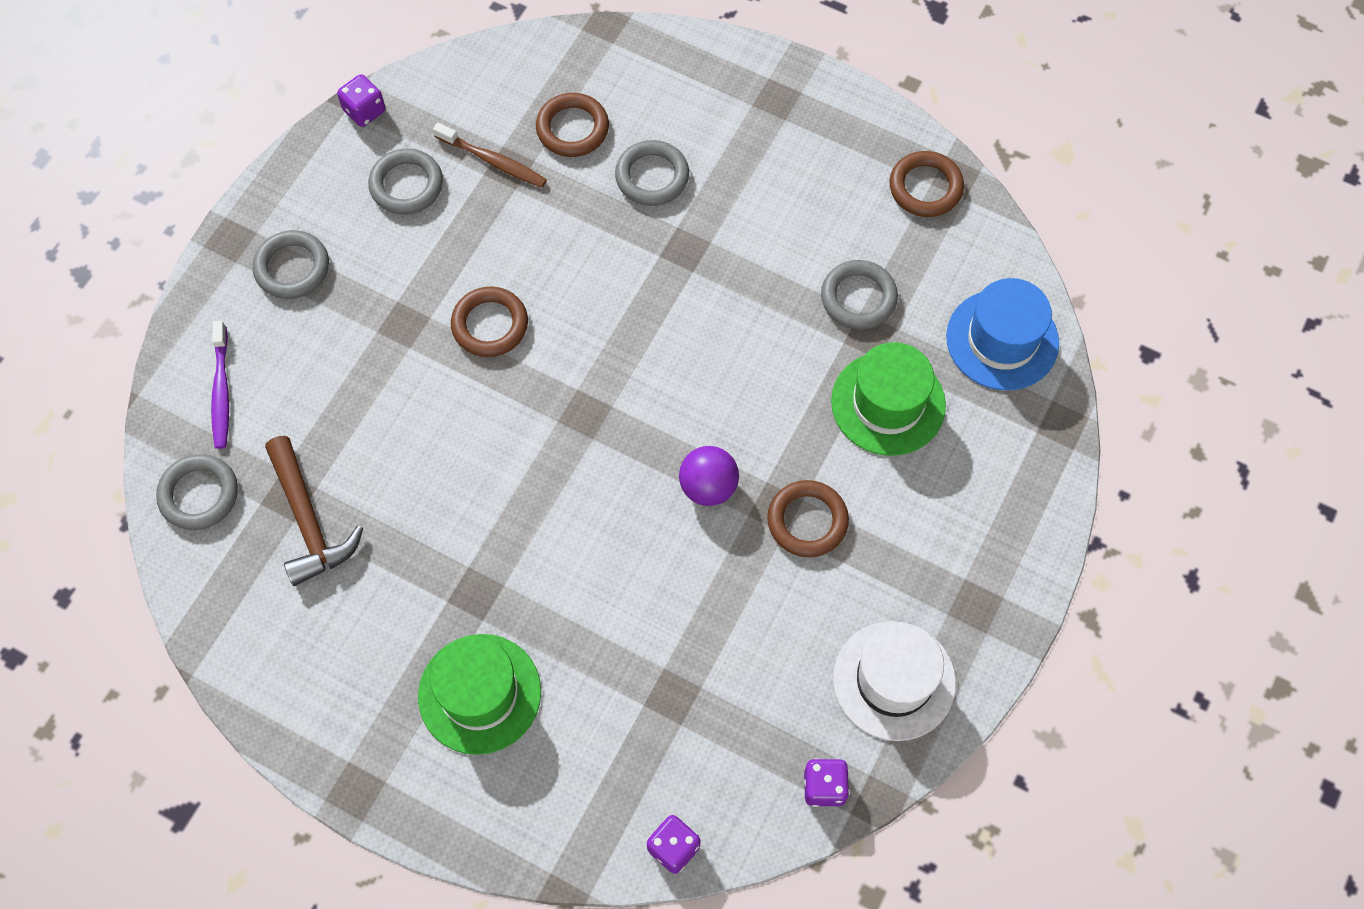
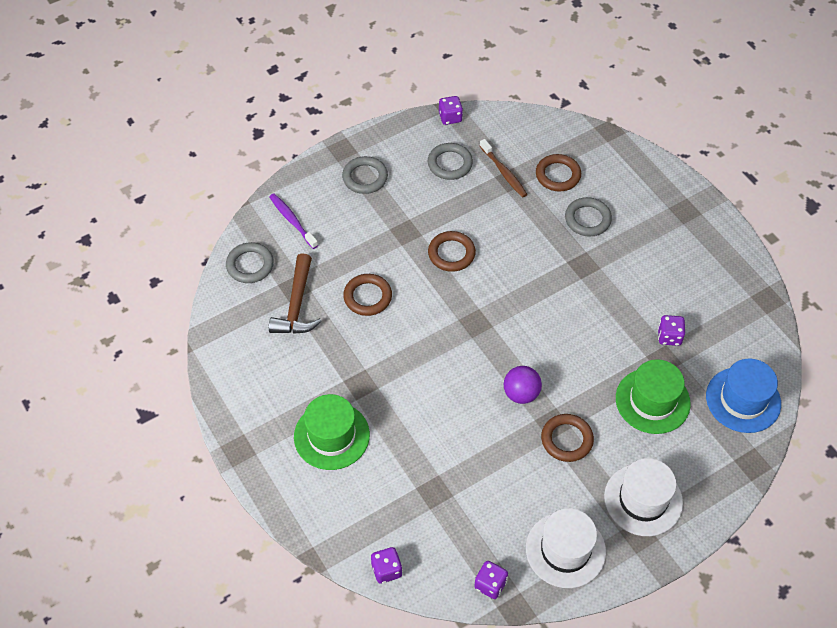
camera: 30 degrees right, 10 degrees down
(221, 391) = (292, 220): purple toothbrush -> purple toothbrush turned 120 degrees clockwise
(858, 298) = (669, 337): grey ring -> purple dice
(925, 187) = (746, 296): brown ring -> brown ring (367, 297)
(953, 552) = (643, 500): none -> white hat

